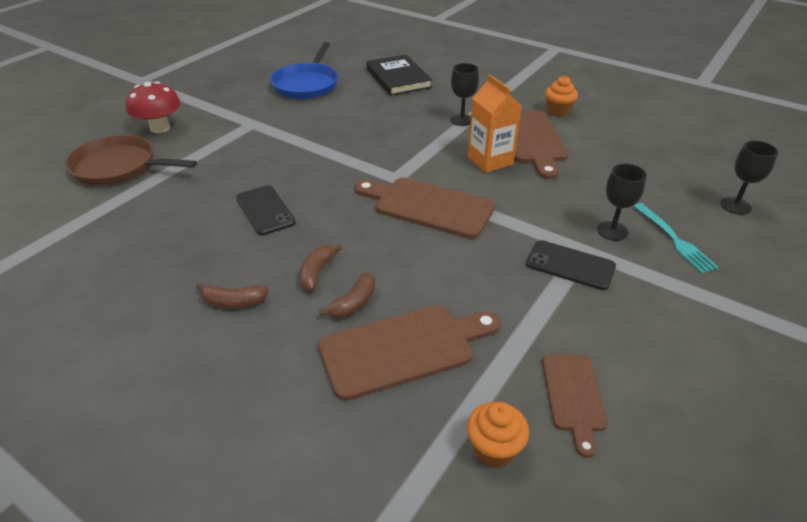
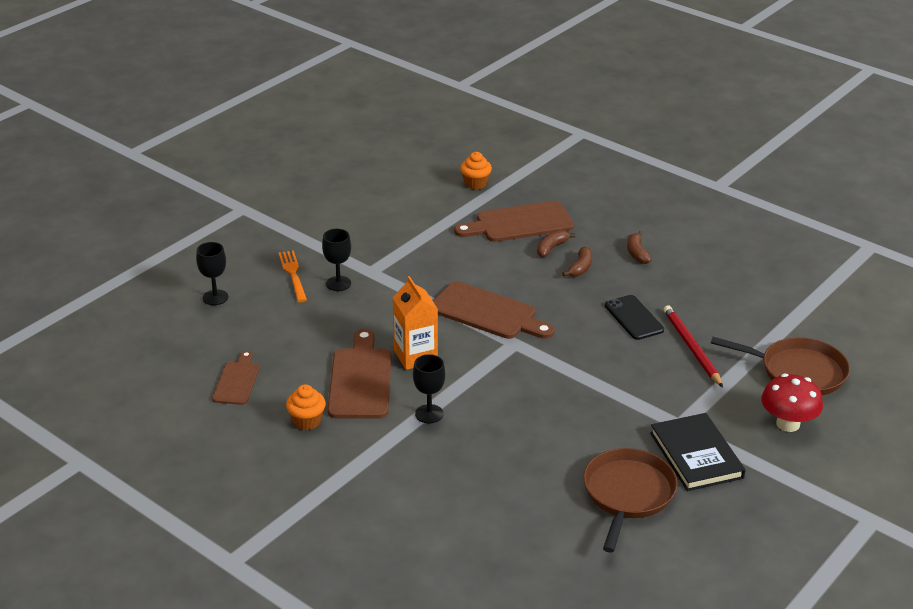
camera: 175 degrees left, 5 degrees down
(214, 183) = (691, 348): none -> red pencil
(233, 302) = (637, 253): brown banana -> brown banana turned 105 degrees counterclockwise
(307, 84) = (627, 494): blue pan -> brown pan
(398, 78) = (498, 499): black book -> black book (696, 455)
(570, 265) = (387, 261): black phone -> none
(574, 396) = (423, 198): brown cutting board -> brown cutting board (237, 381)
(674, 239) = (293, 274): turquoise fork -> orange fork

